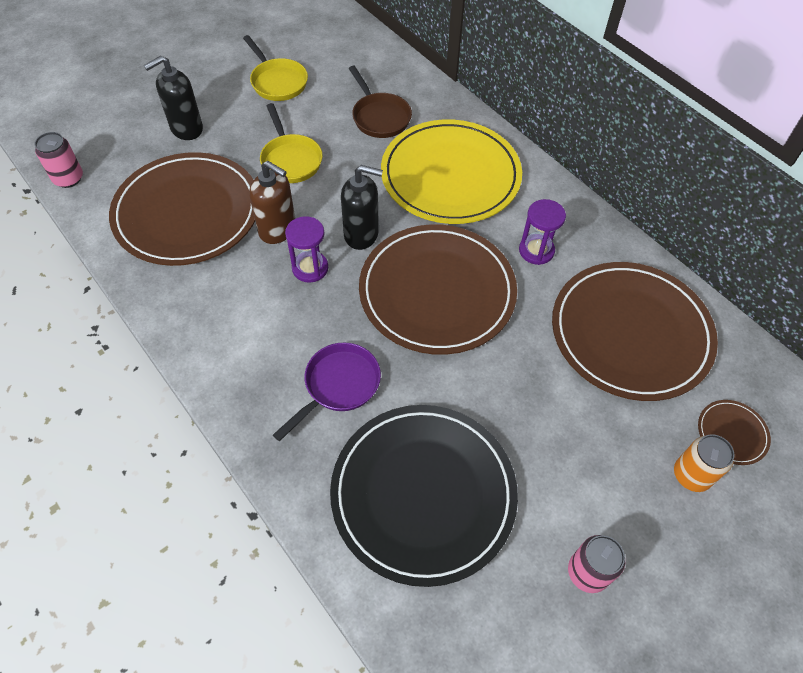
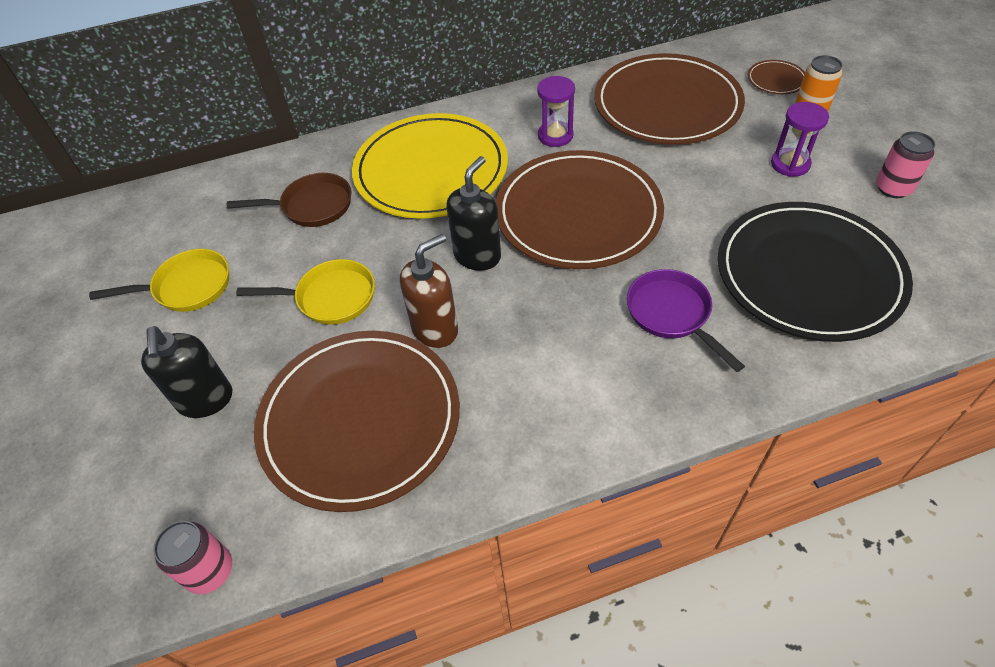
camera: 65 degrees left, 5 degrees down
(310, 268) = (506, 309): purple hourglass -> purple hourglass (790, 164)

